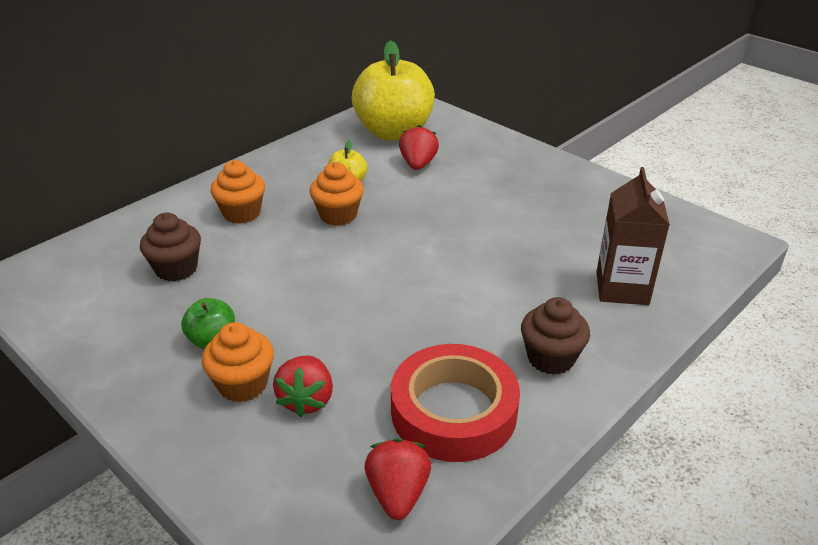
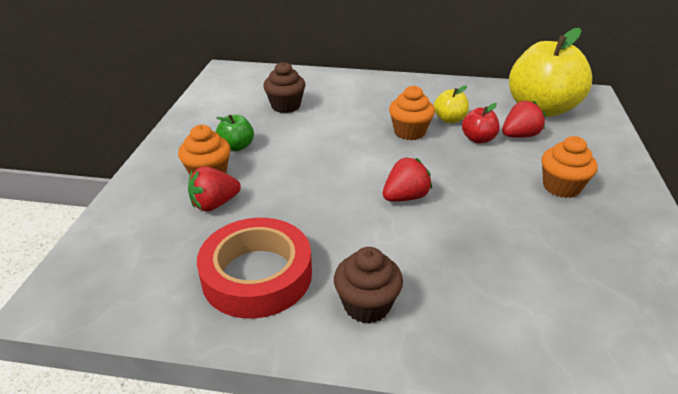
camera: 55 degrees right, 0 degrees up
(241, 213) = (363, 100): orange cupcake -> orange cupcake (561, 187)
(397, 186) = (478, 139): none -> red apple
(398, 494) = (157, 282): red strawberry -> red strawberry (405, 197)
(622, 288) = (515, 316): brown carton -> none

